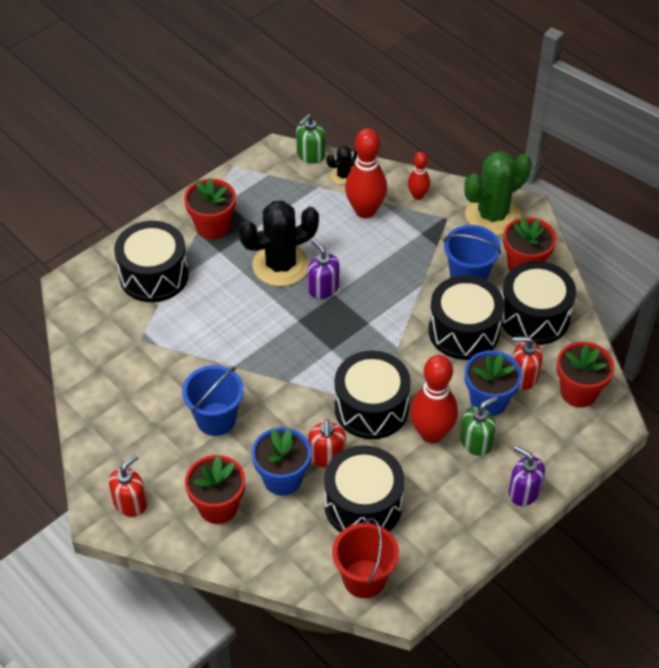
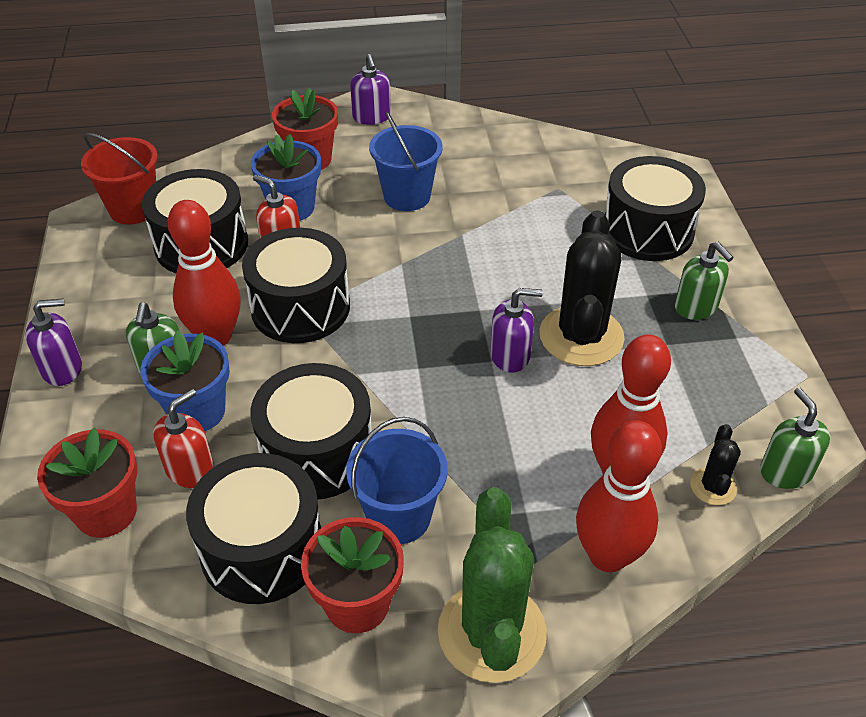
camera: 125 degrees right, 5 degrees down
(130, 503) = (371, 117): red soap dispenser -> purple soap dispenser
(212, 227) = (696, 307): red flower pot -> green soap dispenser
(418, 195) = (608, 556): red bowling pin -> red bowling pin, size x1.83

